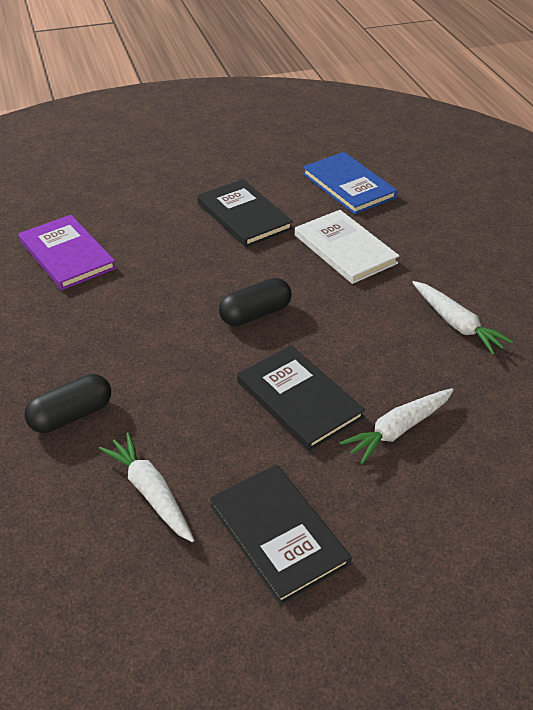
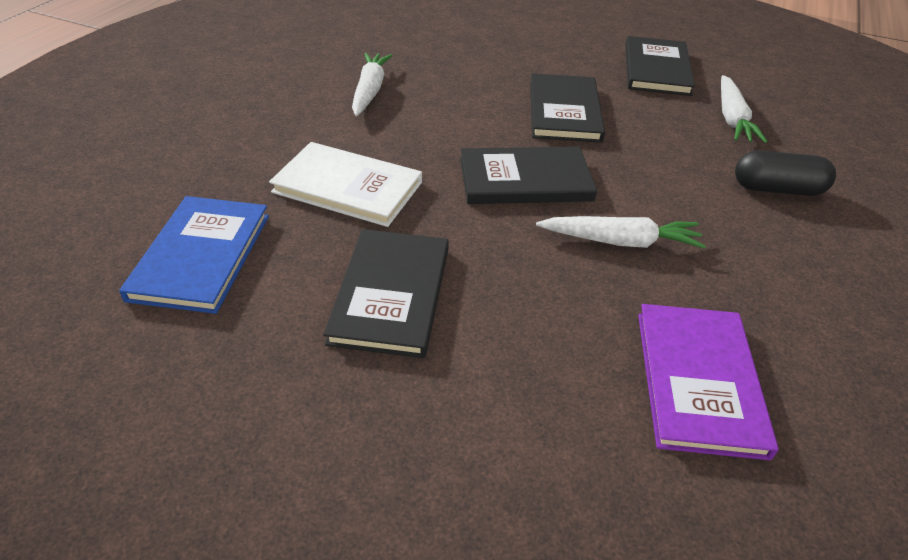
camera: 140 degrees left, 0 degrees up
(255, 314) = (525, 180): black capsule -> black book
(345, 249) = (347, 187): white book -> white book turned 75 degrees counterclockwise
(398, 430) = (516, 69): white carrot -> white carrot (621, 241)

